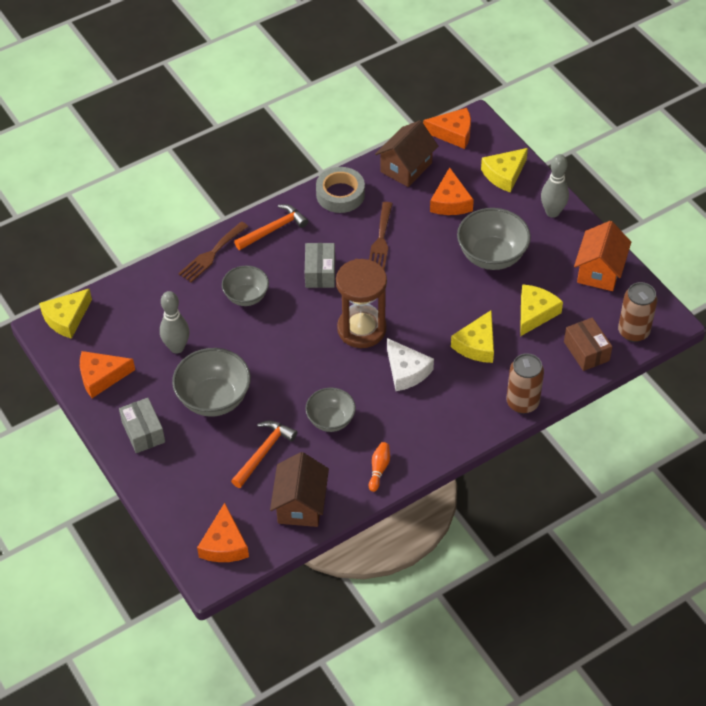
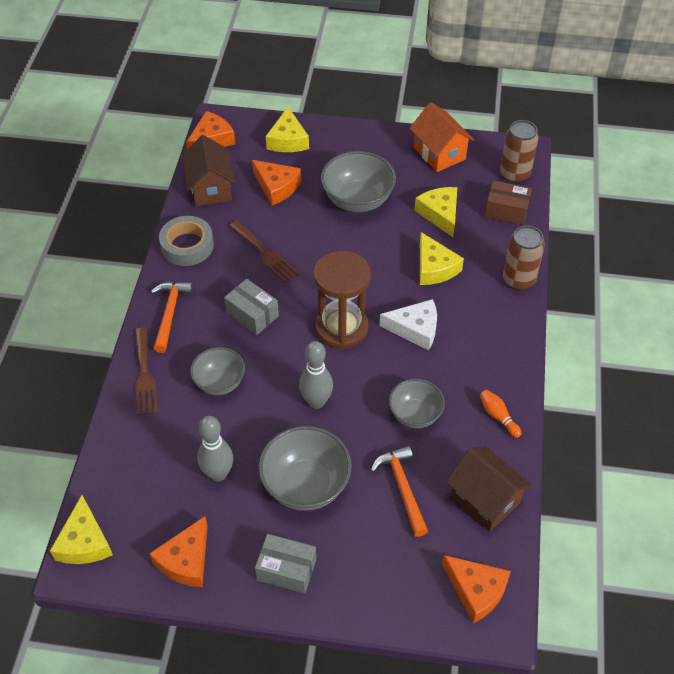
camera: 50 degrees left, 0 degrees up
(552, 212) = (355, 140): grey bowling pin -> grey bowling pin (316, 402)

